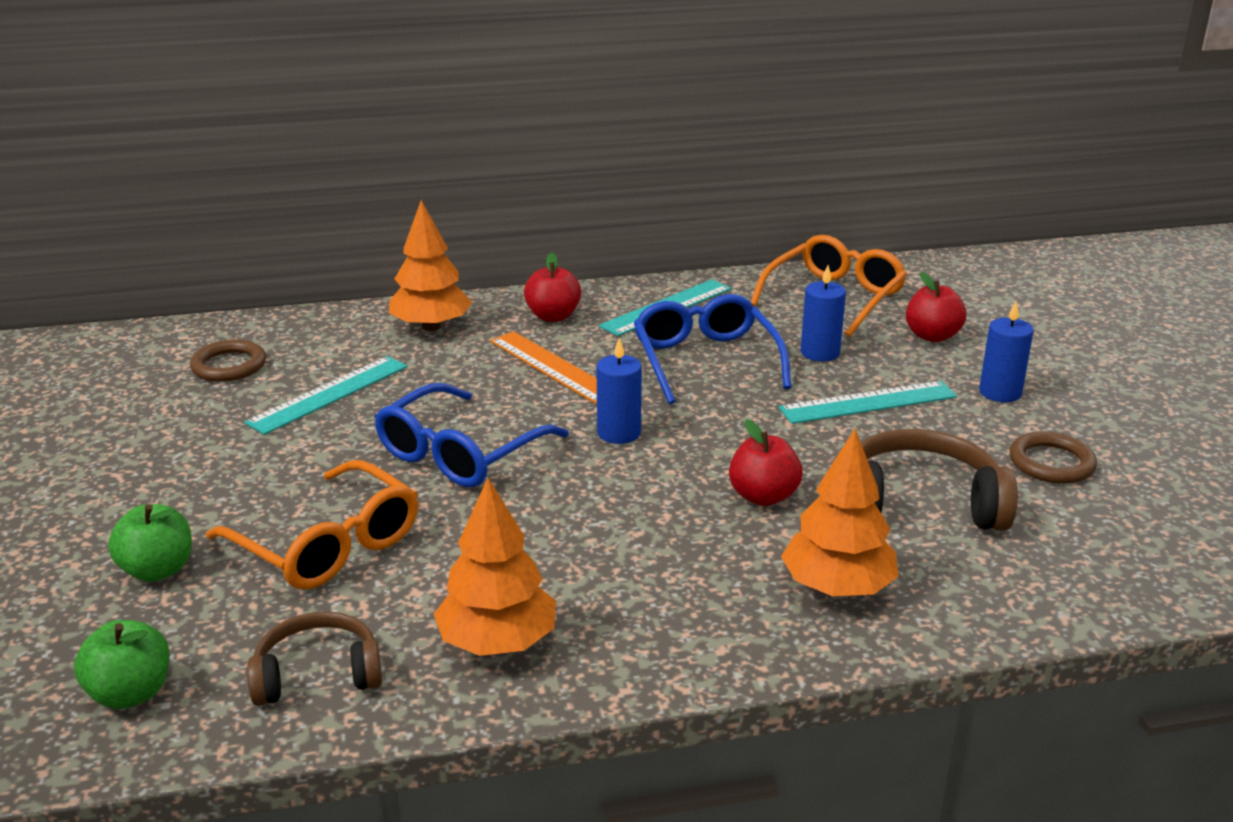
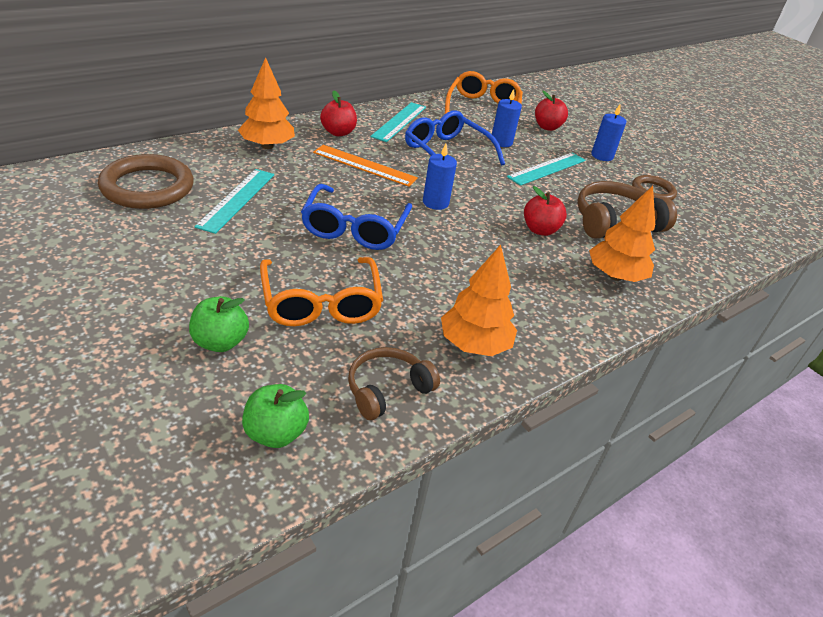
camera: 30 degrees left, 10 degrees up
(229, 366) = (147, 187): brown ring -> brown ring, size x1.69
(327, 544) = (321, 302): orange glasses -> orange glasses turned 60 degrees clockwise

